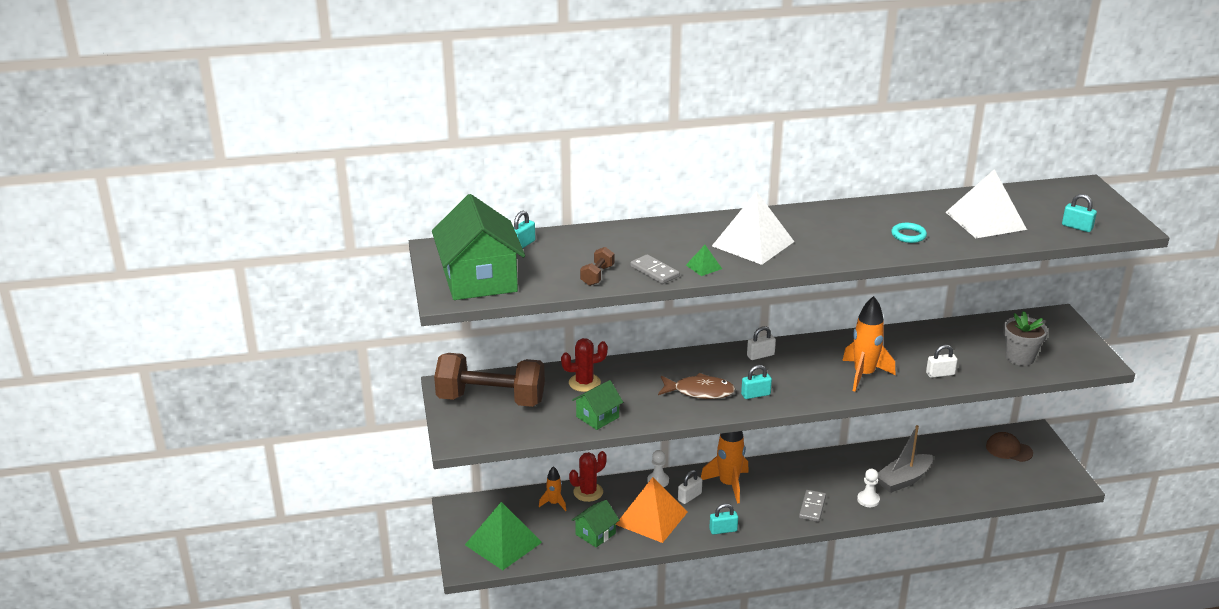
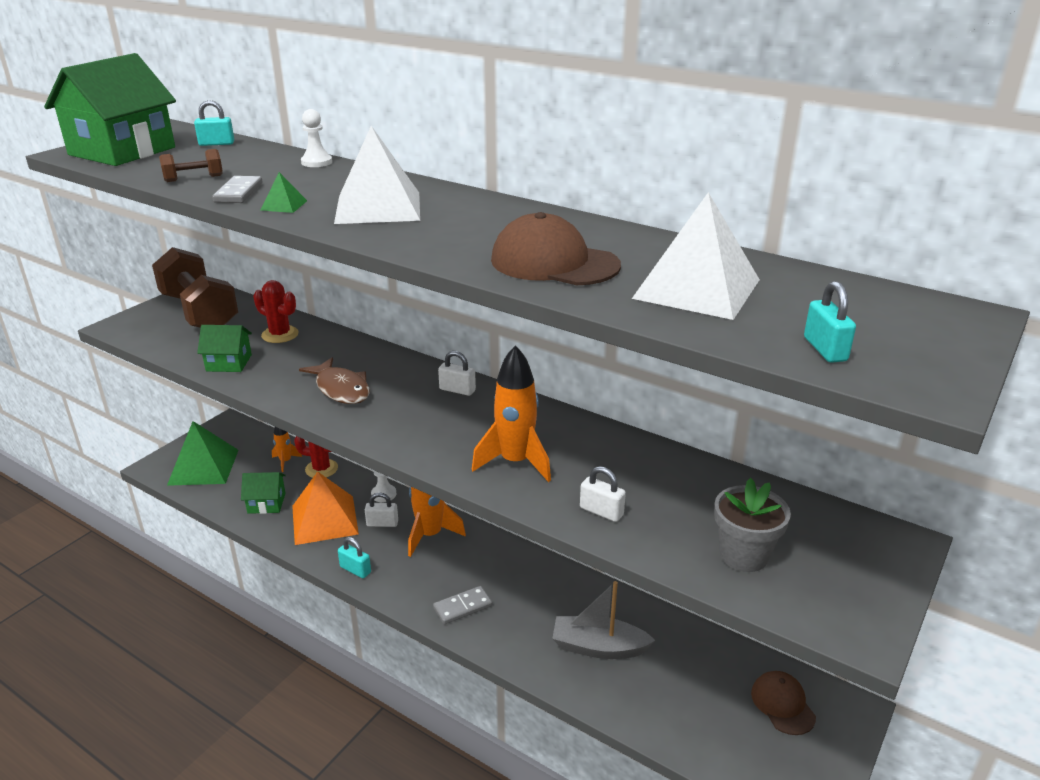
camera: 45 degrees right, 0 degrees up
(755, 394) = (378, 418): turquoise padlock -> none
(868, 500) = (527, 640): white pawn -> white pawn (316, 162)
(908, 235) = (554, 263): turquoise ring -> brown cap

